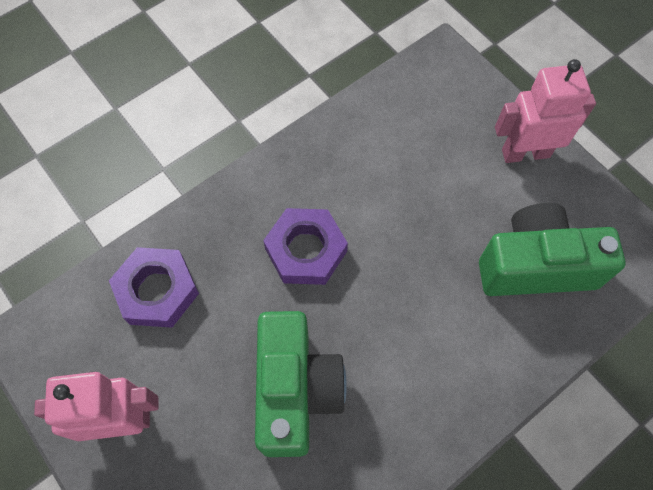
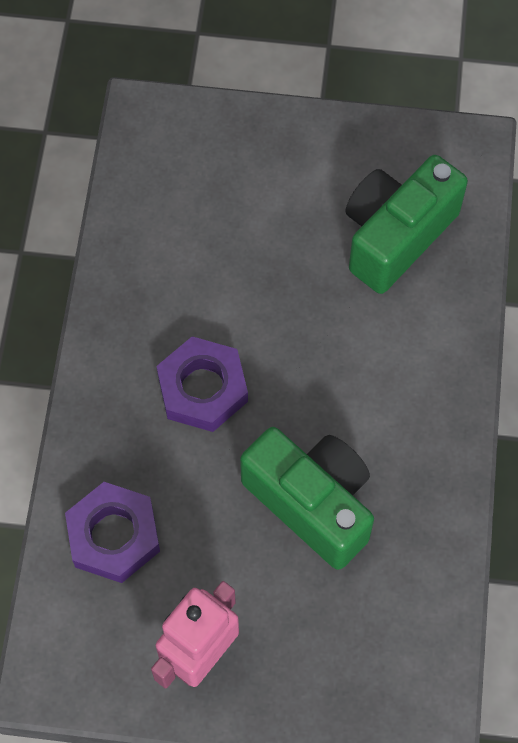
camera: 45 degrees left, 0 degrees up
(525, 153) = (298, 145): pink robot -> none

